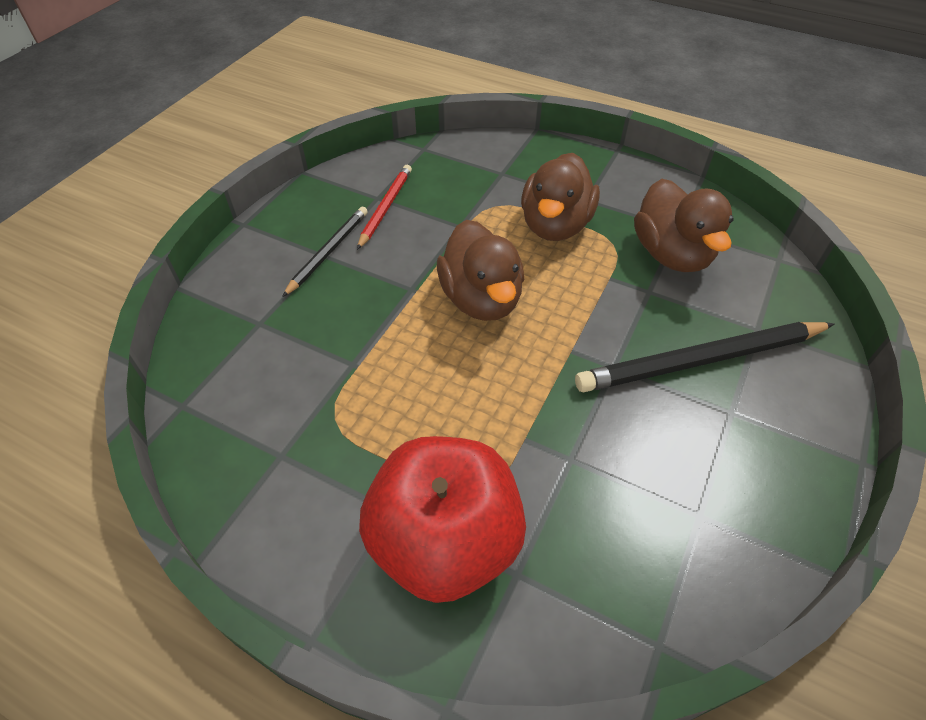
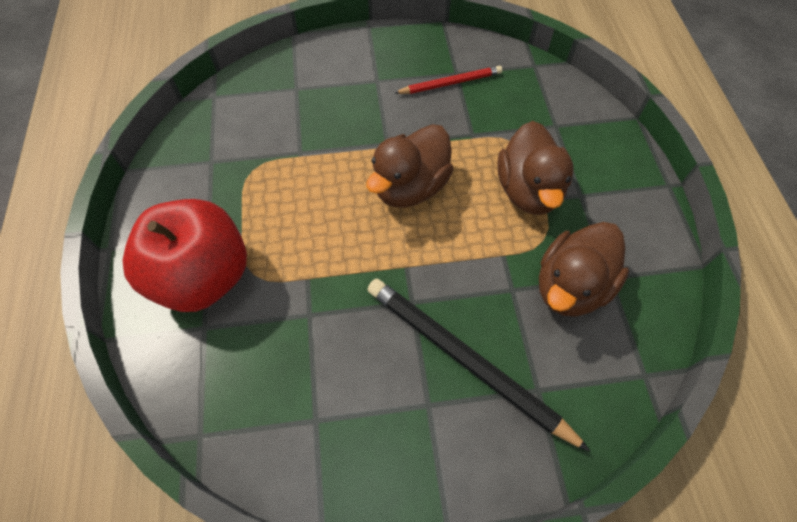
camera: 55 degrees right, 10 degrees up
(328, 252) = (381, 81): black pencil -> none
(555, 225) = (528, 190): brown duck -> brown duck turned 75 degrees counterclockwise

